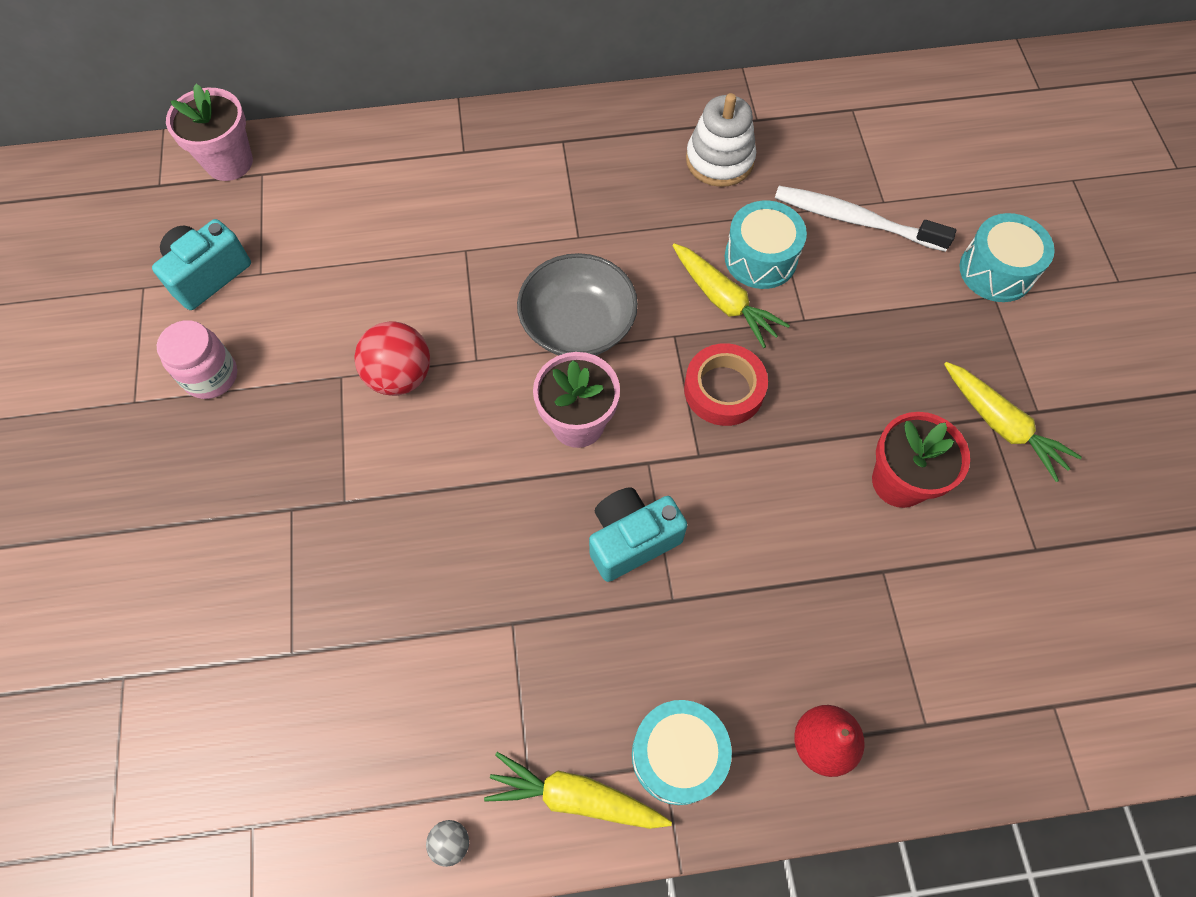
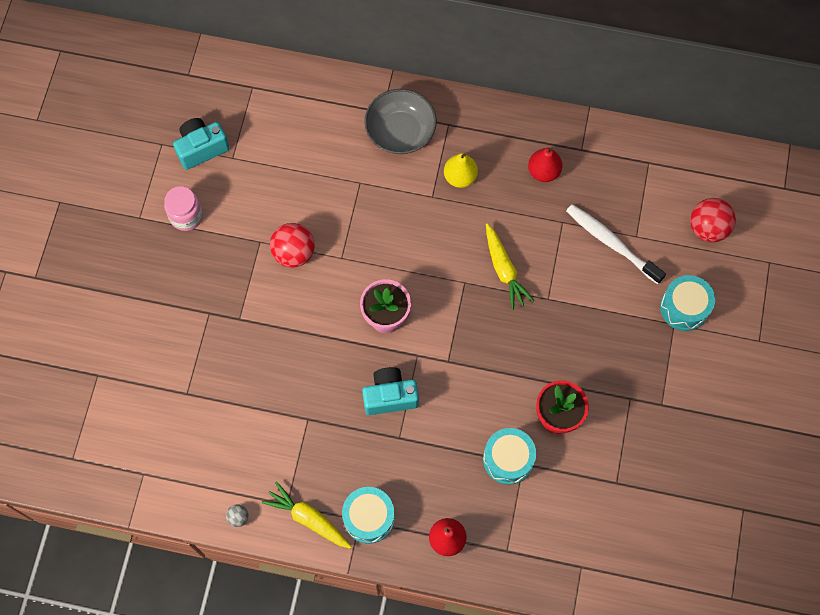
camera: 20 degrees right, 5 degrees up
(229, 162) = (235, 72): pink flower pot -> none
(578, 325) = (409, 256): grey bowl -> grey bowl (400, 132)
(607, 200) = (460, 177): none -> yellow pear
(719, 160) = (543, 171): white stacking toy -> red pear
(724, 389) = (479, 326): red tape -> none
(760, 258) = (539, 249): turquoise drum -> turquoise drum (508, 459)
(971, 163) = (708, 228): none -> red ball
(1001, 425) = (635, 405): yellow carrot -> none

